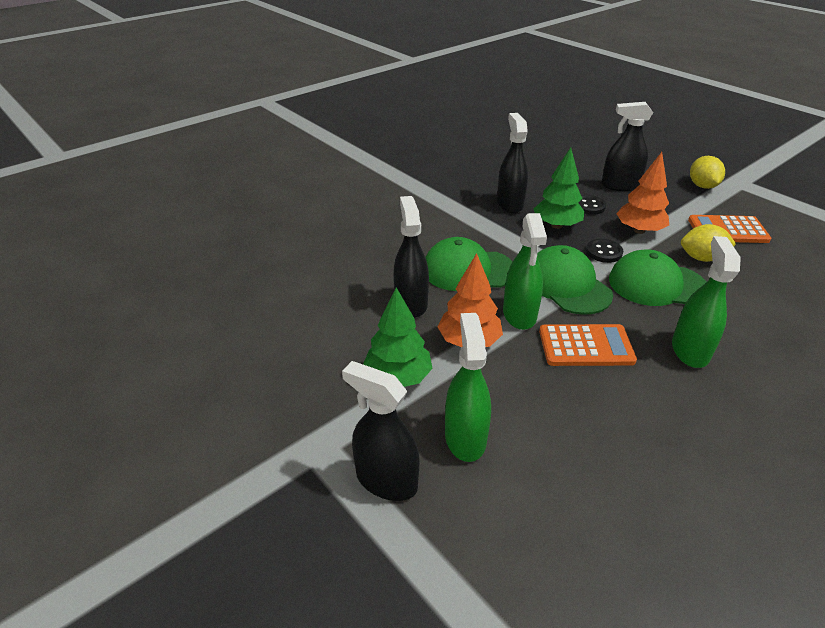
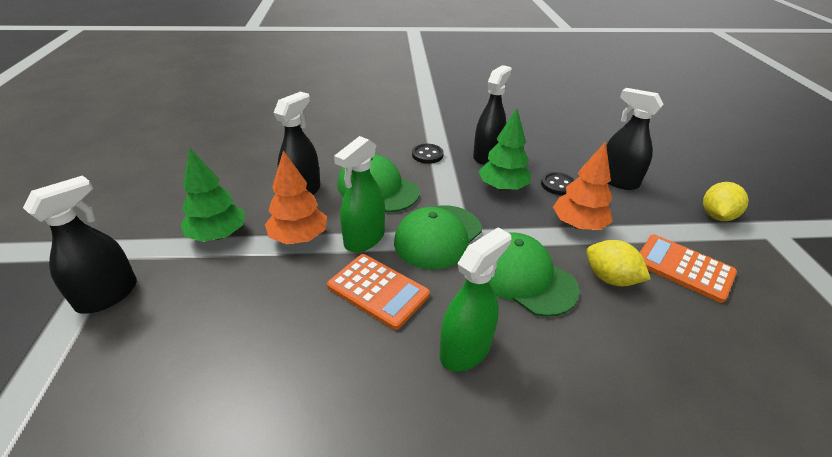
camera: 35 degrees right, 0 degrees up
(386, 480) = (108, 295): black spray bottle -> black spray bottle turned 60 degrees clockwise
(465, 437) = (191, 300): green spray bottle -> none
(567, 285) = (438, 236): green cap -> green cap turned 150 degrees counterclockwise
(604, 252) = (513, 227): black button -> black button (427, 155)

